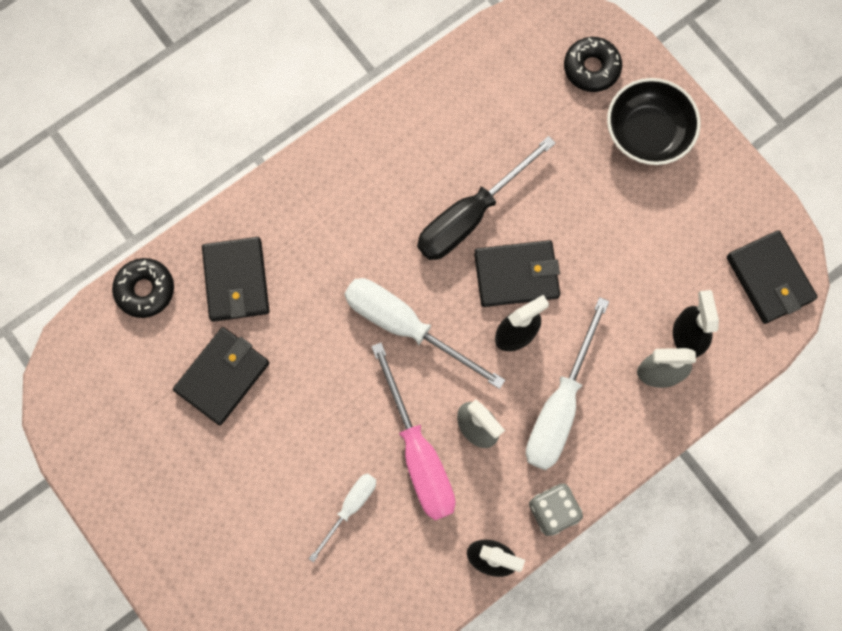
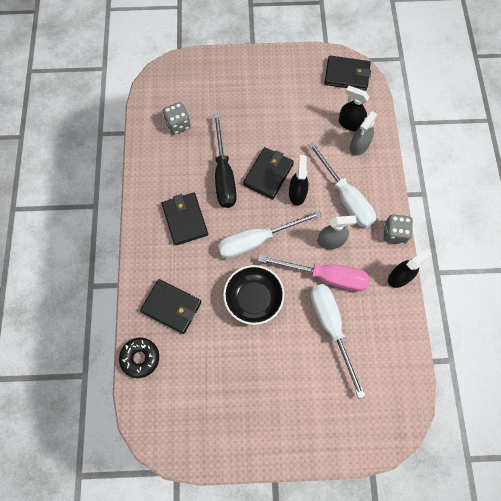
camera: 55 degrees left, 5 degrees down
(222, 377) = (217, 347): black wallet -> black wallet (185, 220)
(350, 507) = (331, 327): white screwdriver -> white screwdriver, size x1.84
(502, 100) = (178, 124): none -> grey dice
(591, 68) = (193, 78): black donut -> none
(647, 133) = (242, 77): black bowl -> black bowl (253, 298)

